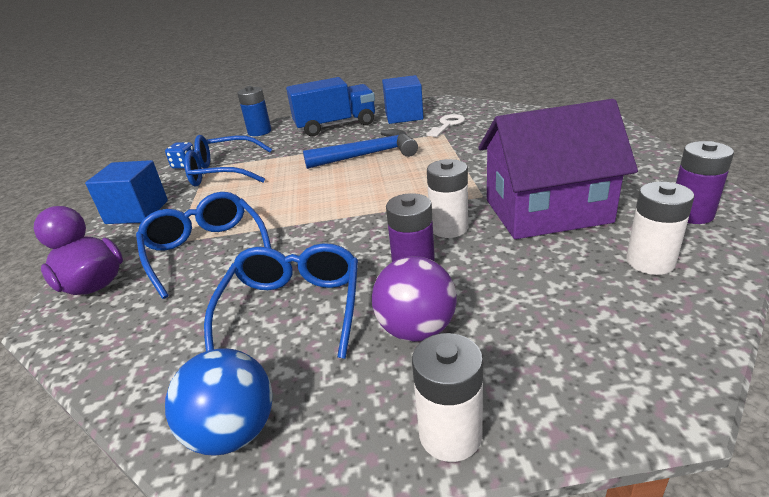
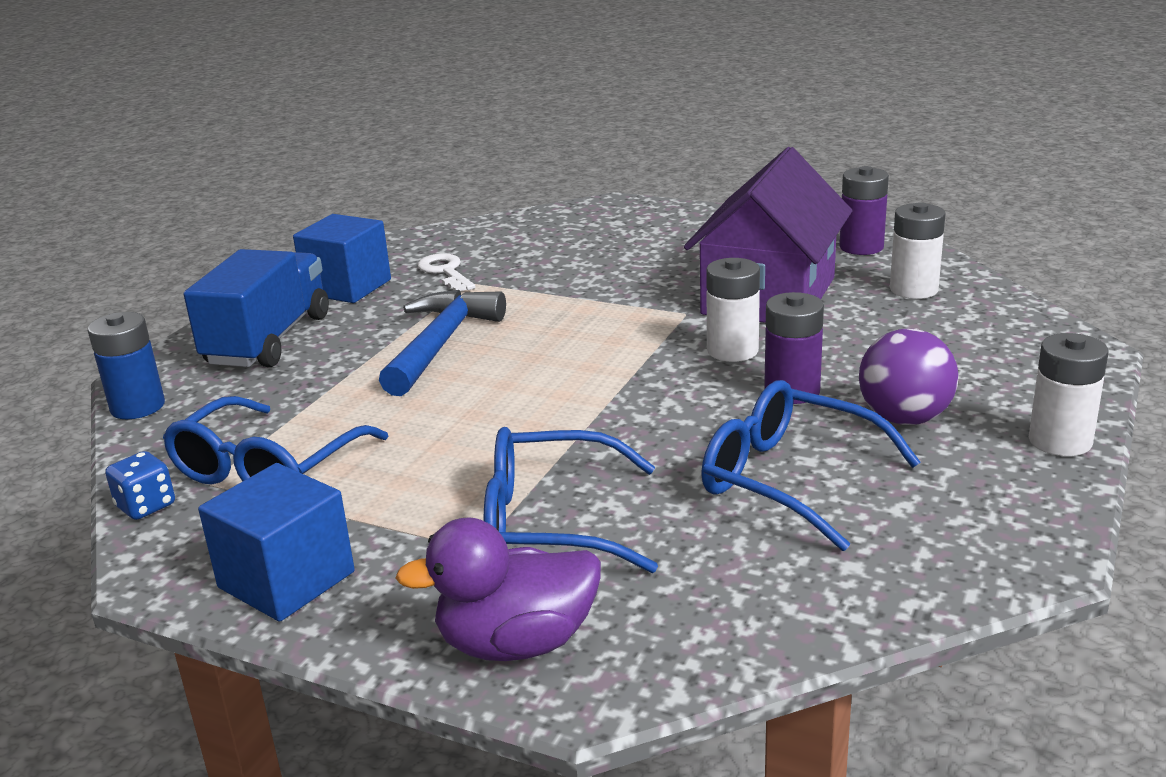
camera: 60 degrees left, 5 degrees down
(233, 432) = (977, 551): blue ball -> none

